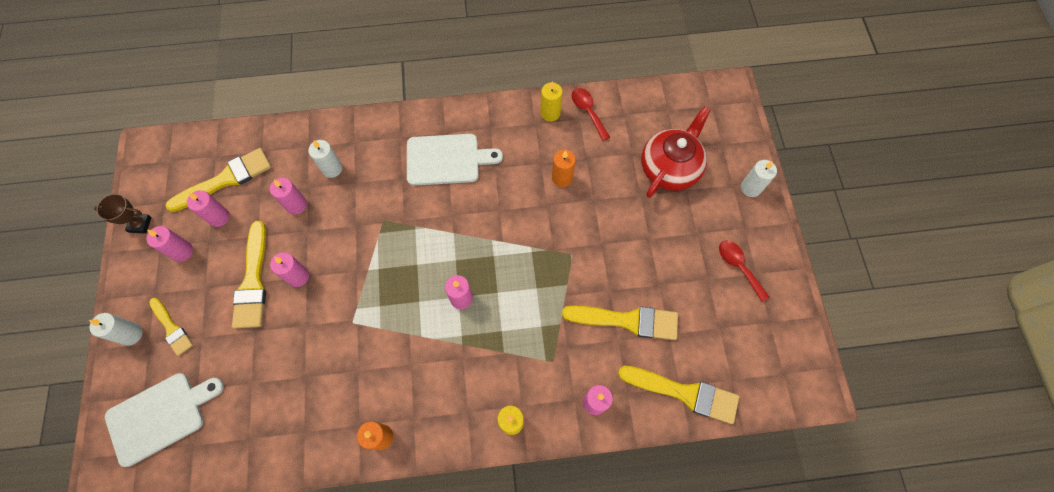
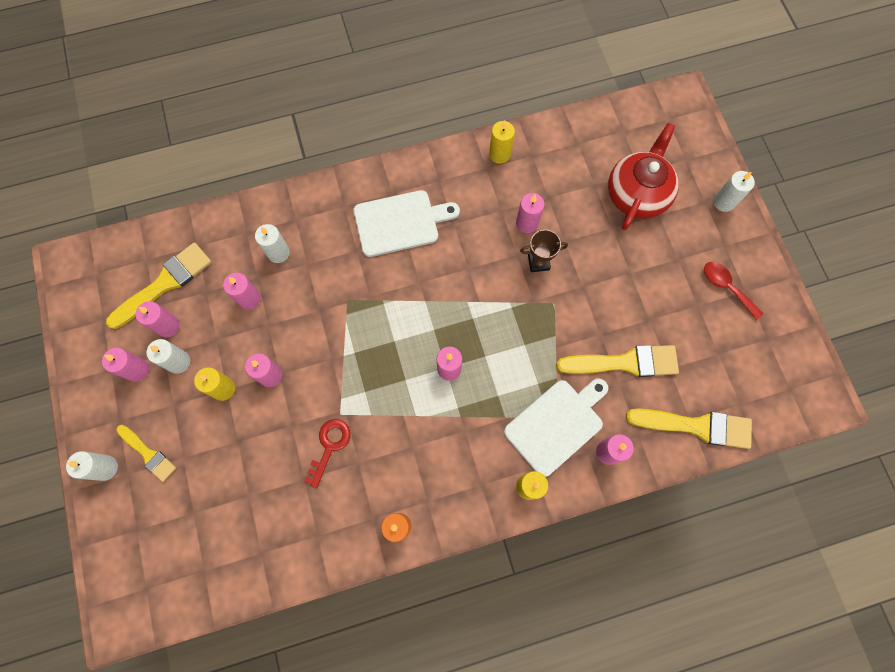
camera: 10 degrees left, 5 degrees up
(140, 224) = (82, 349): brown trophy -> brown trophy (538, 262)
(160, 416) = (160, 547): white cutting board -> white cutting board (556, 424)
(220, 250) = (178, 362): none -> white candle
(253, 281) = (223, 389): yellow brush -> yellow candle
(335, 350) = (329, 446): none -> red key
(562, 178) = (527, 223): orange candle -> pink candle
(588, 112) = (539, 146): red spoon -> none

